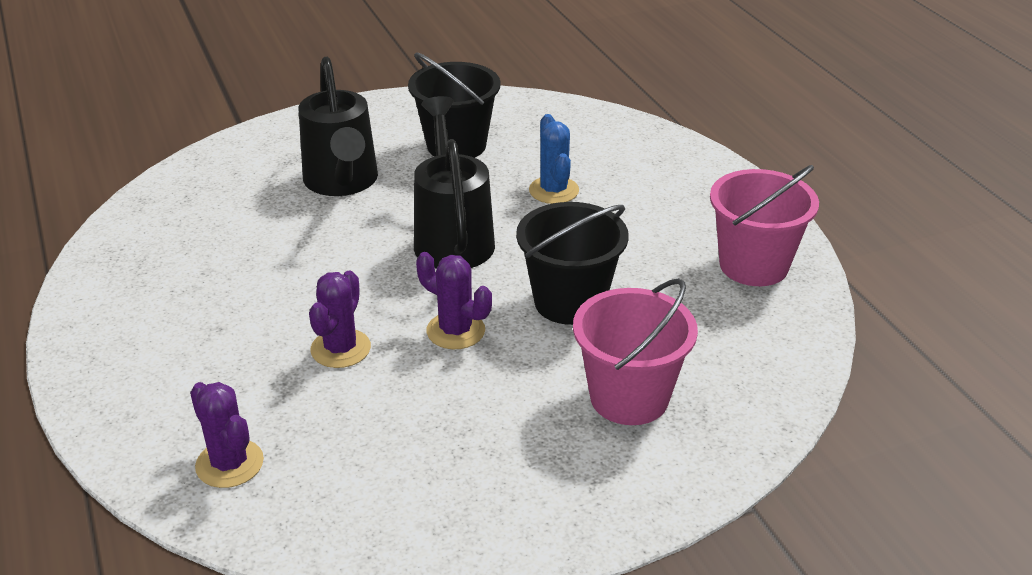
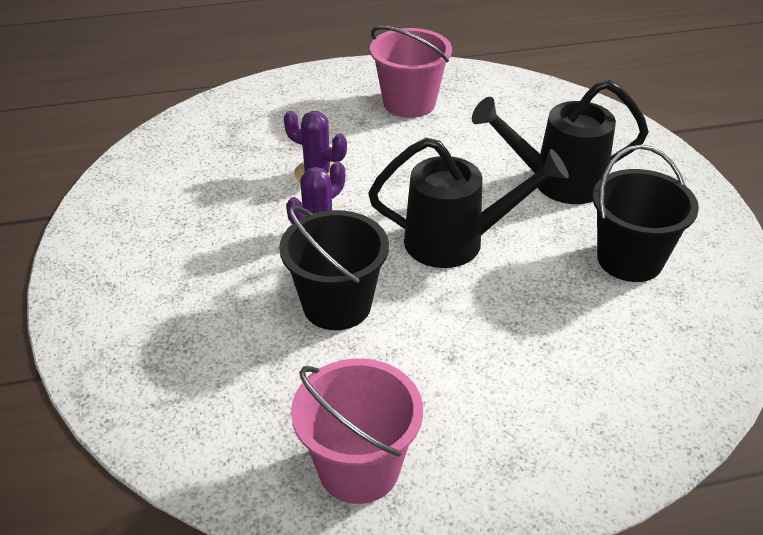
camera: 100 degrees right, 5 degrees up
(229, 464) = (220, 127): purple cactus -> none
(554, 190) = (534, 322): blue cactus -> none
(629, 397) = (193, 322): pink bucket -> pink bucket (409, 103)

